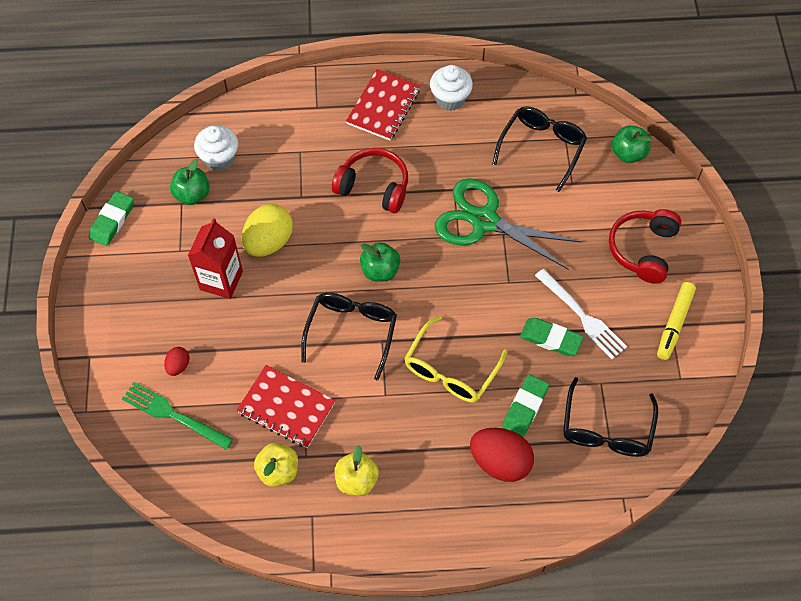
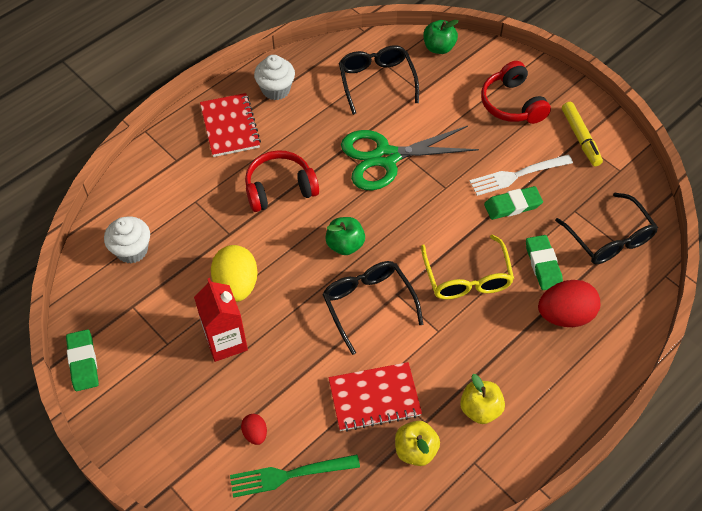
camera: 40 degrees left, 5 degrees down
(192, 194) = (135, 293): green apple -> none
(582, 316) = (517, 175): white fork -> white fork turned 150 degrees clockwise

